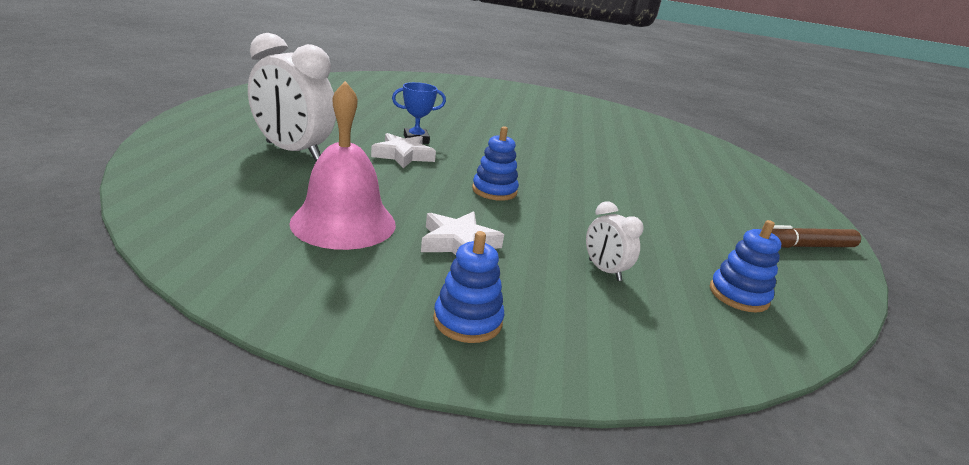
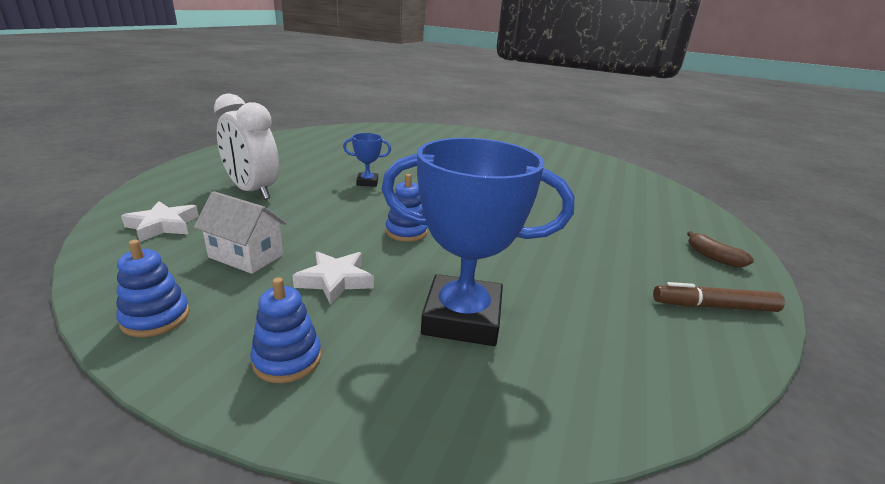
camera: 15 degrees right, 0 degrees up
(343, 223) = (246, 256): pink bell -> white house
(403, 155) = (345, 197): white star -> white star (163, 226)
(604, 270) = (462, 318): white clock -> blue trophy
(738, 295) = (597, 357): blue stacking toy -> blue stacking toy (155, 318)
(780, 203) = (713, 257): none -> brown banana

